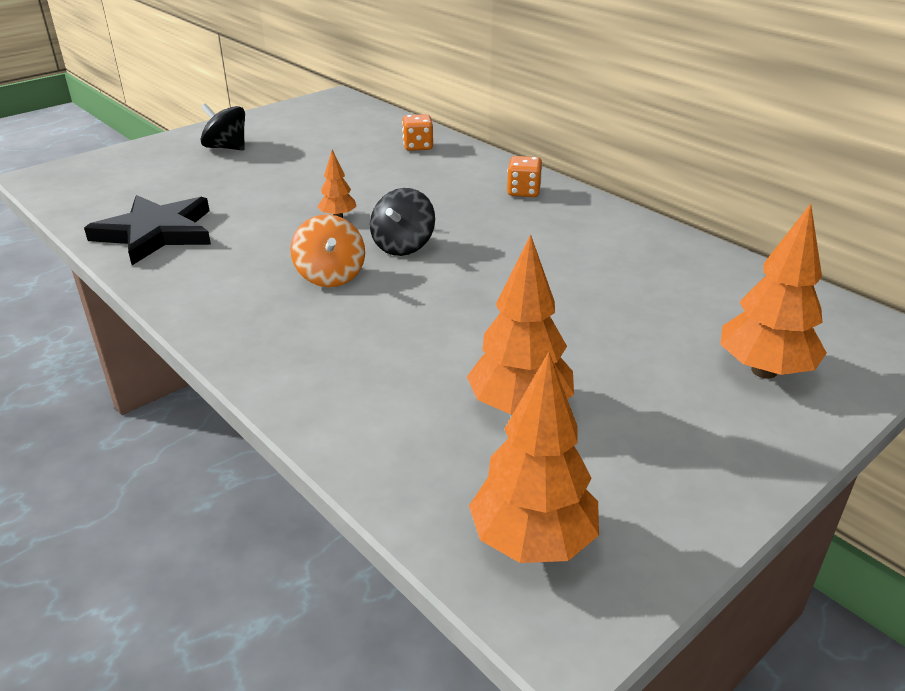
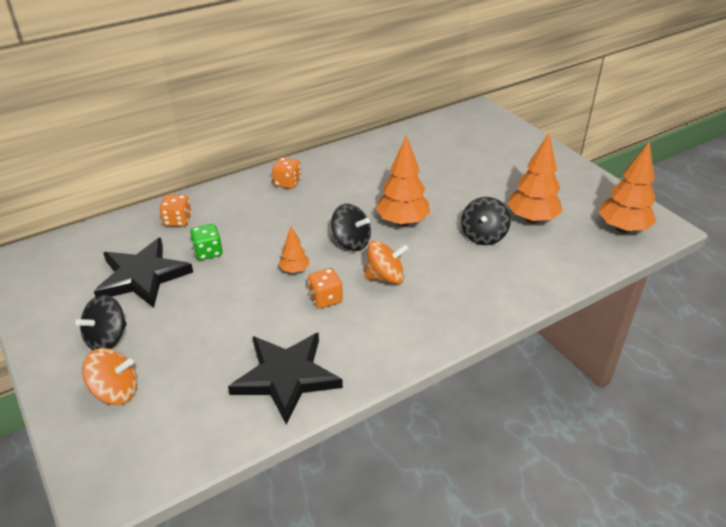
camera: 80 degrees left, 5 degrees up
(156, 162) = (116, 391): none -> orange spinning top
(285, 240) = (325, 298): none -> orange dice
(318, 146) = (142, 276): none -> black star
(364, 168) = (208, 252): none -> green dice
(450, 354) = (483, 236): none -> black spinning top
(763, 371) = (503, 147): orange tree -> orange tree (402, 222)

